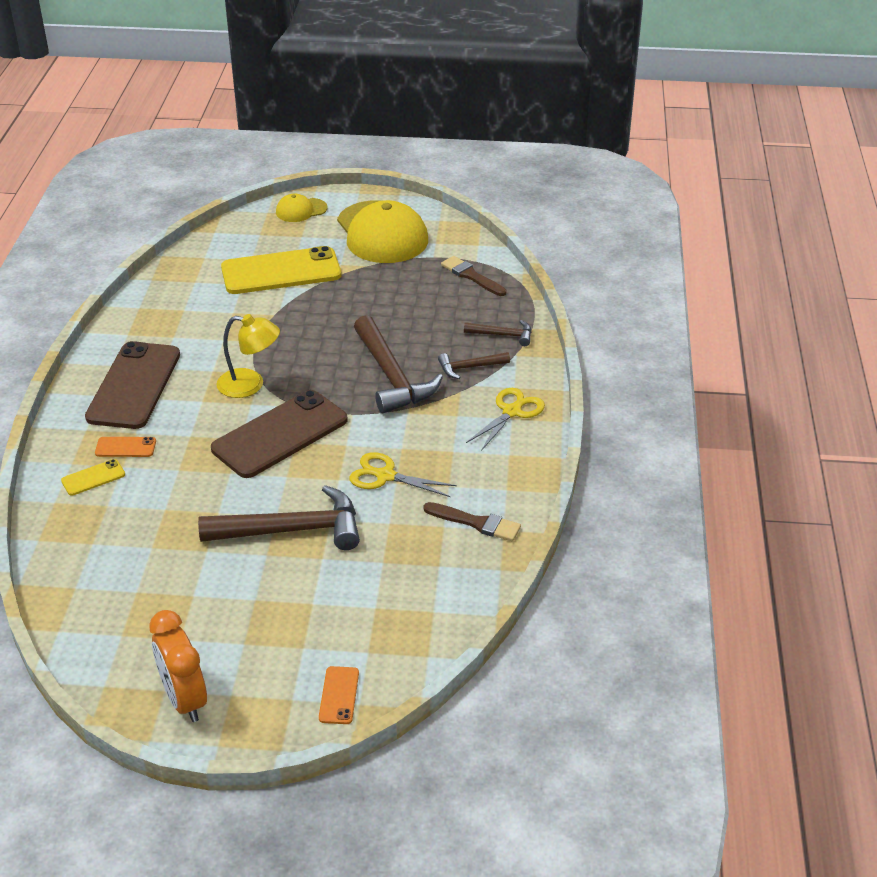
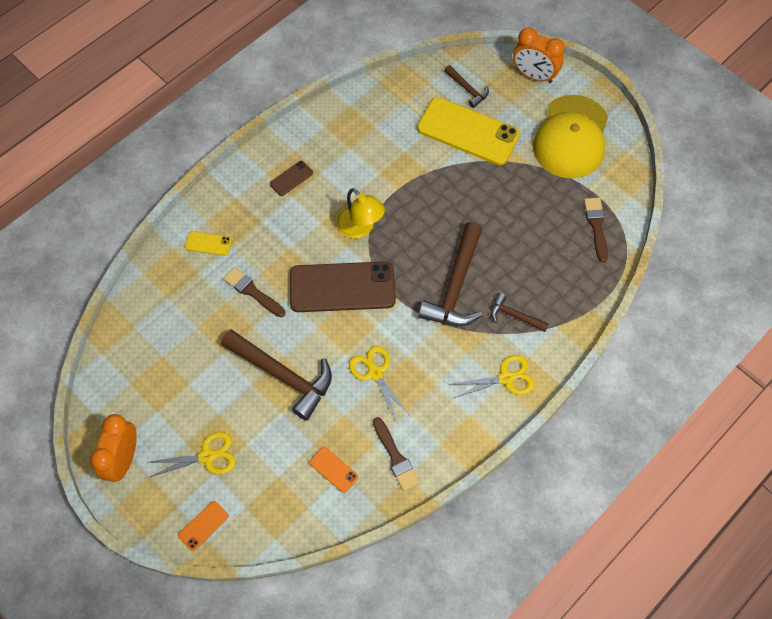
camera: 40 degrees right, 25 degrees up
(125, 447) = (245, 230): orange phone -> orange phone (333, 469)
(134, 386) = (291, 178): brown phone -> brown phone, size x0.43
(186, 487) = (252, 291): none -> brown brush
(279, 639) = (207, 456): none -> yellow scissors
(301, 210) = (533, 75): yellow cap -> orange clock
(503, 335) = (565, 301): brown hammer -> brown hammer (467, 89)

